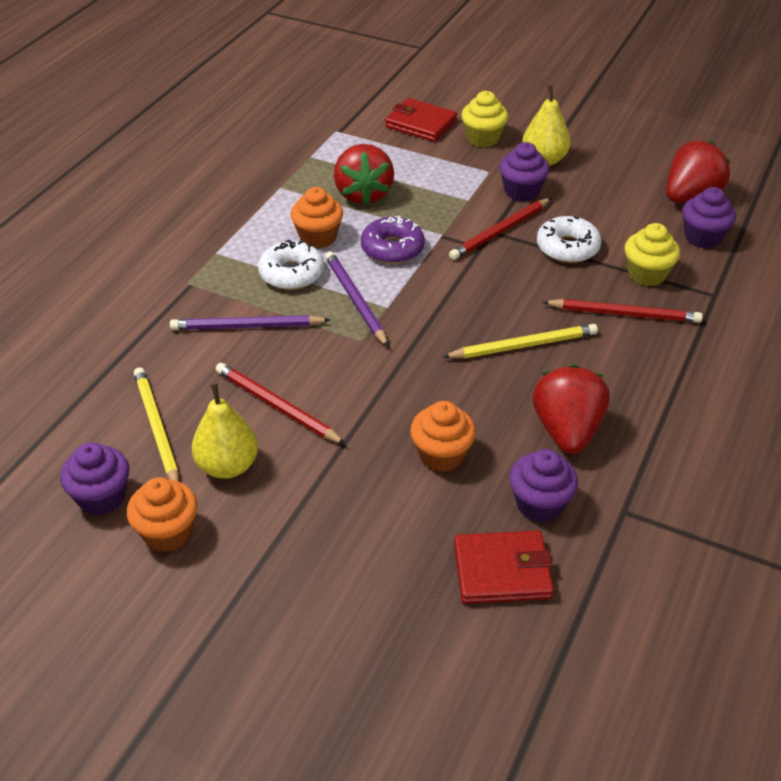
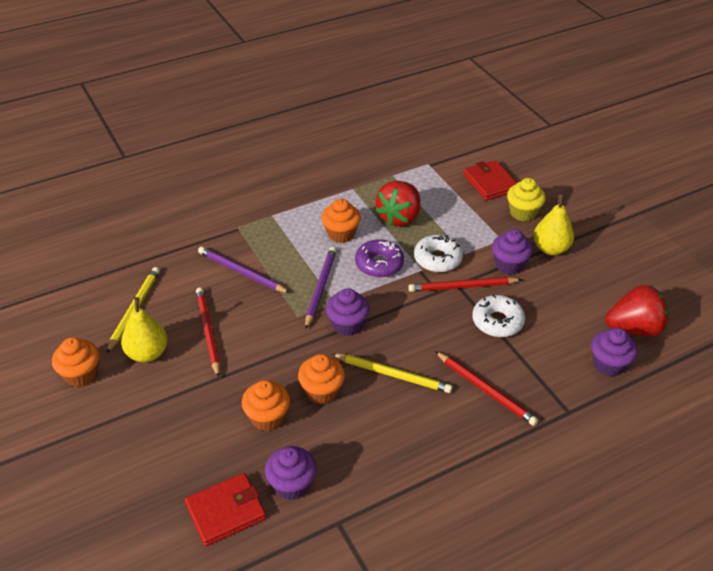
camera: 35 degrees right, 0 degrees up
(102, 497) = (70, 334): purple cupcake -> purple cupcake (347, 325)
(291, 274) = (301, 251): white donut -> white donut (437, 259)
(470, 399) = (321, 391): none -> orange cupcake
(502, 571) = (226, 511): red wallet -> red wallet turned 60 degrees counterclockwise
(567, 430) = (359, 448): red strawberry -> none
(647, 274) = (534, 370): yellow cupcake -> none

